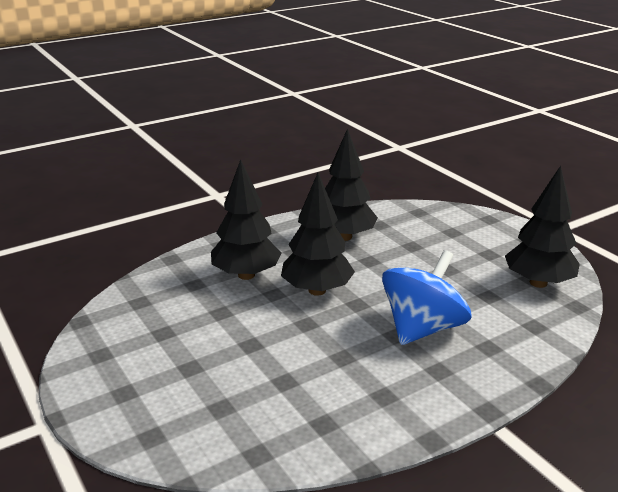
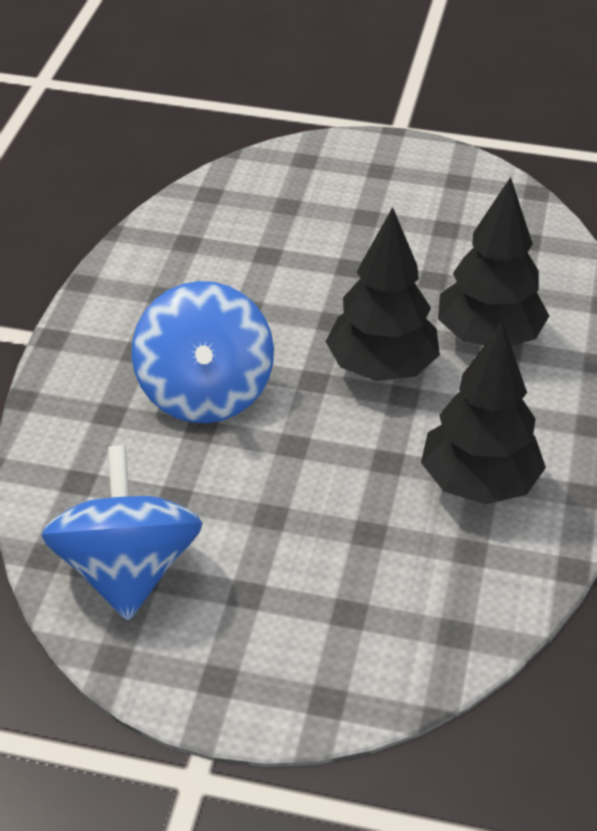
camera: 135 degrees right, 15 degrees up
(538, 283) = (127, 571): black tree -> blue spinning top

